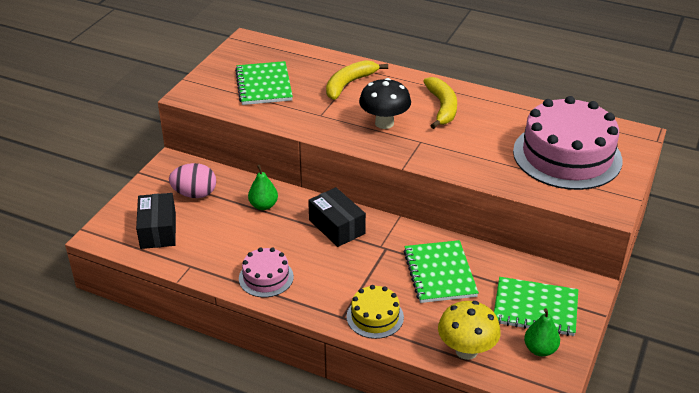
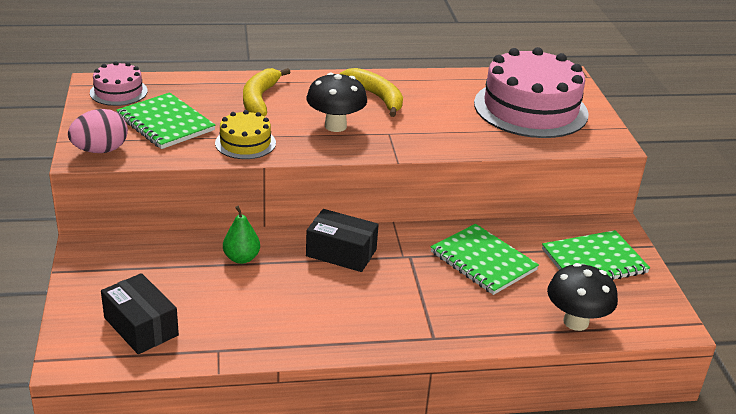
camera: 35 degrees left, 5 degrees down
(195, 194) = (148, 272): pink egg -> pink egg (100, 150)
(266, 277) = (316, 330): pink cake -> pink cake (118, 92)
(375, 317) = (464, 325): yellow cake -> yellow cake (245, 143)
(466, 350) = (576, 322): yellow mushroom -> black mushroom
(540, 349) = (633, 295): green pear -> none

